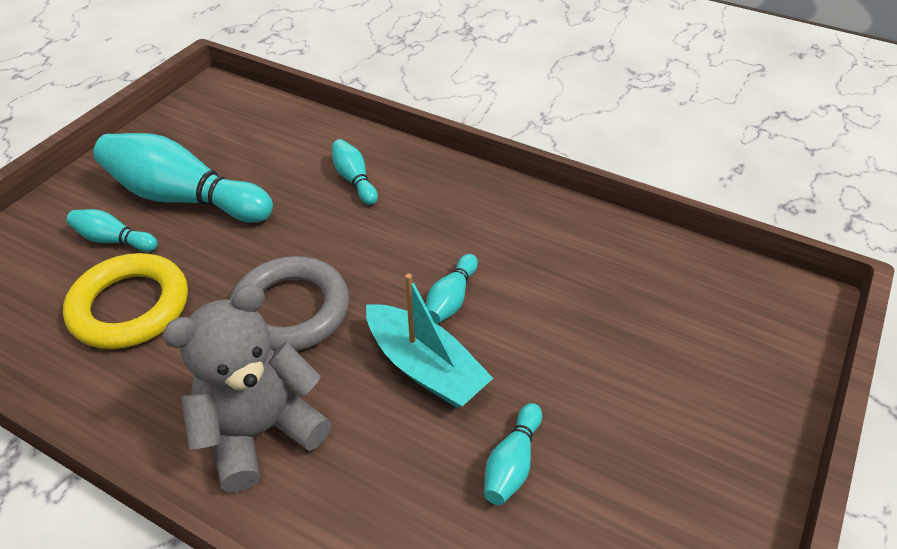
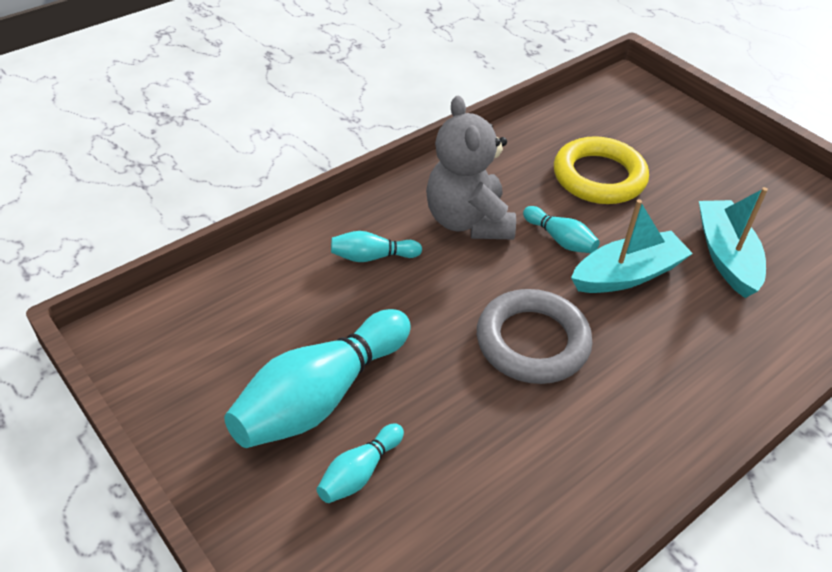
camera: 70 degrees left, 0 degrees up
(130, 307) = (476, 468): yellow ring -> yellow ring (599, 177)
(260, 431) = (664, 390): grey teddy bear -> grey teddy bear (468, 221)
(512, 463) = (726, 256): turquoise bowling pin -> turquoise boat

